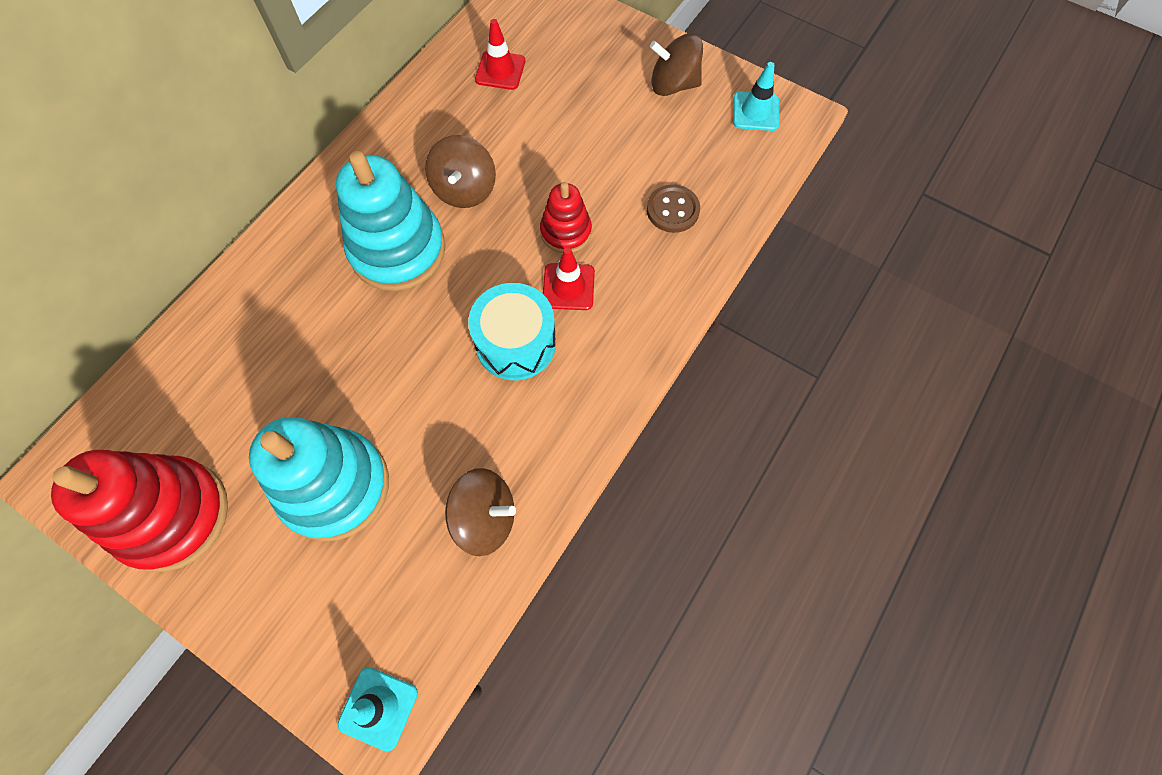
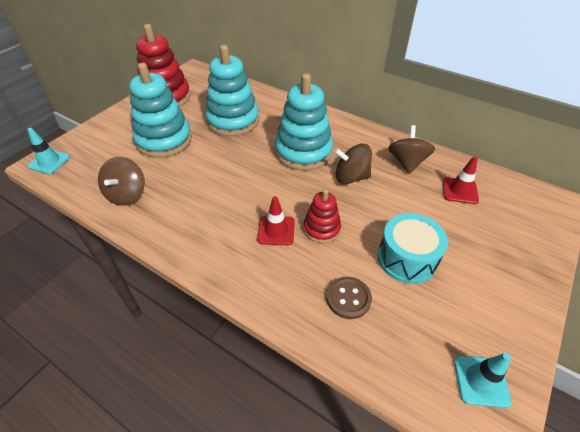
camera: 90 degrees right, 20 degrees down
(288, 367) = (233, 121): none -> turquoise stacking toy
(516, 343) = (235, 204): turquoise drum -> turquoise drum (407, 258)
(673, 85) = (489, 305): brown spinning top -> brown spinning top (407, 162)

